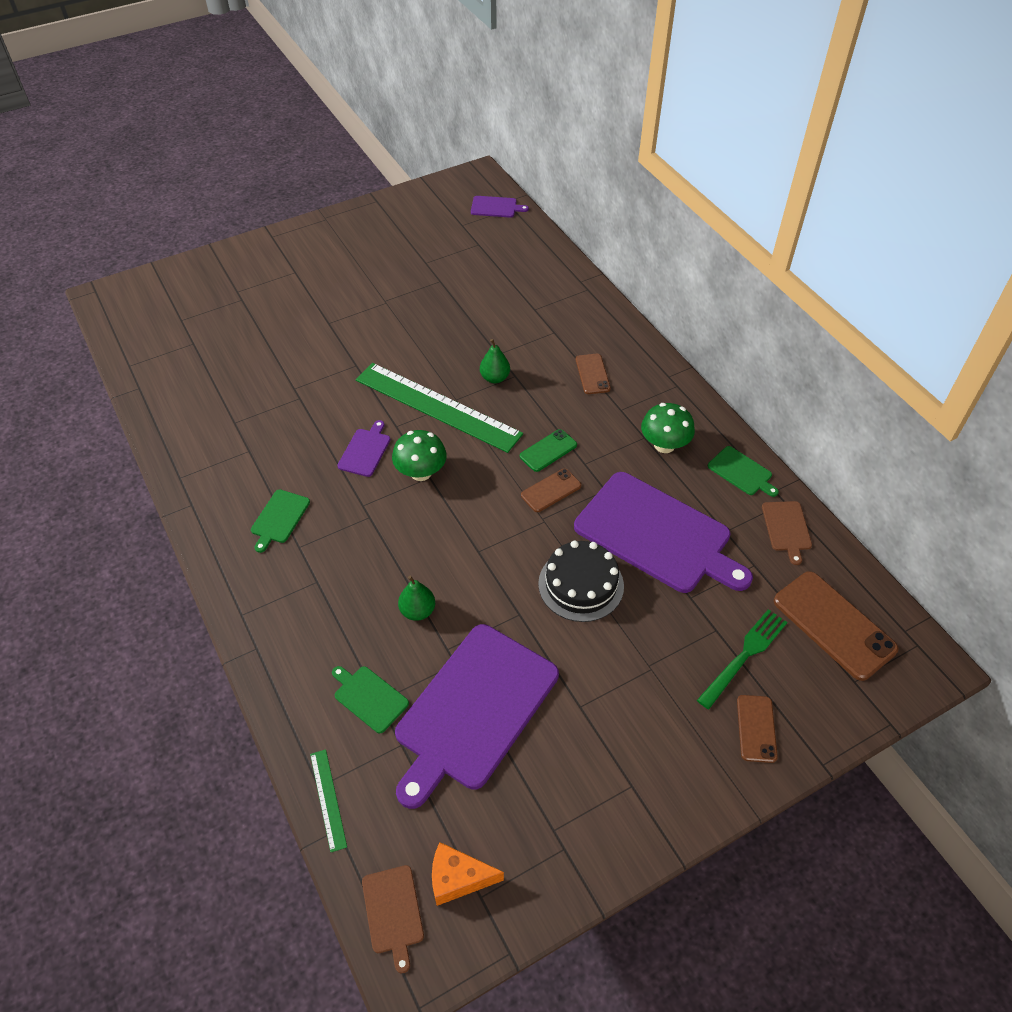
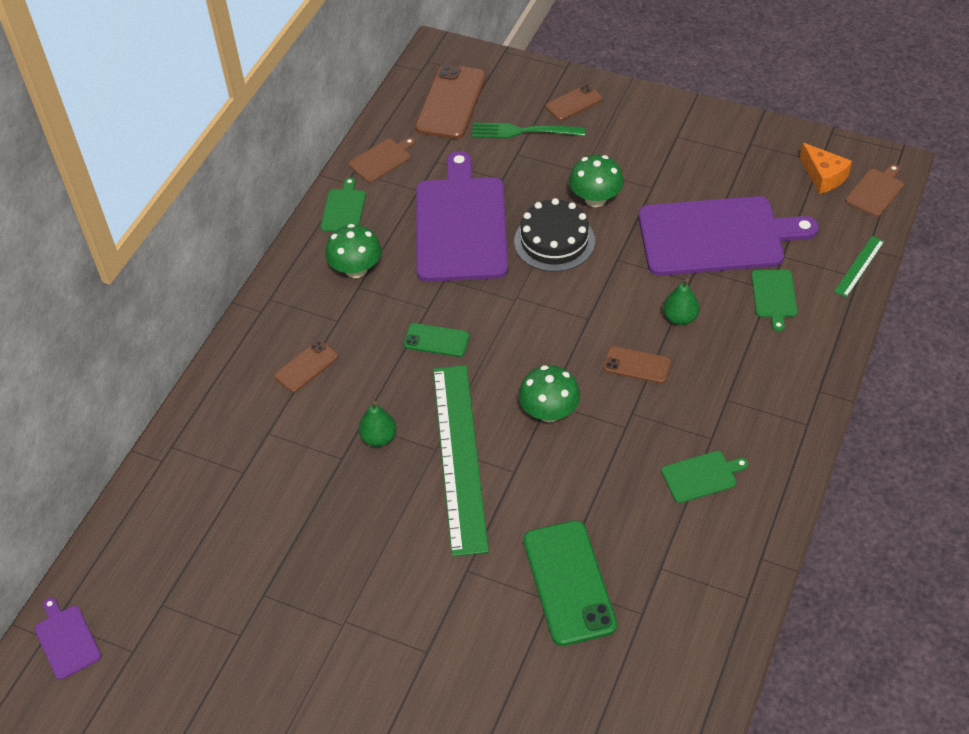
camera: 125 degrees left, 0 degrees up
(293, 403) = (568, 582): none -> green phone
(365, 451) = (566, 472): purple cutting board -> none
(551, 490) = (480, 312): brown phone -> brown phone (637, 365)
(604, 649) = (595, 199): none -> green mushroom

